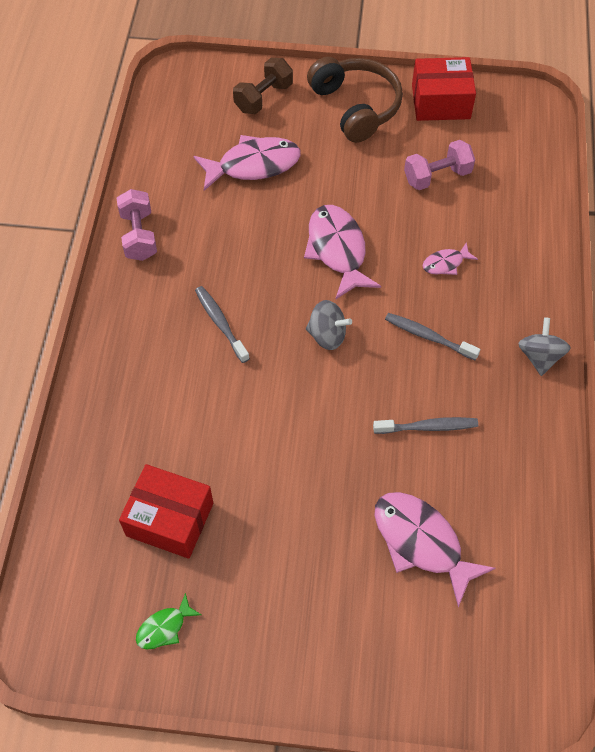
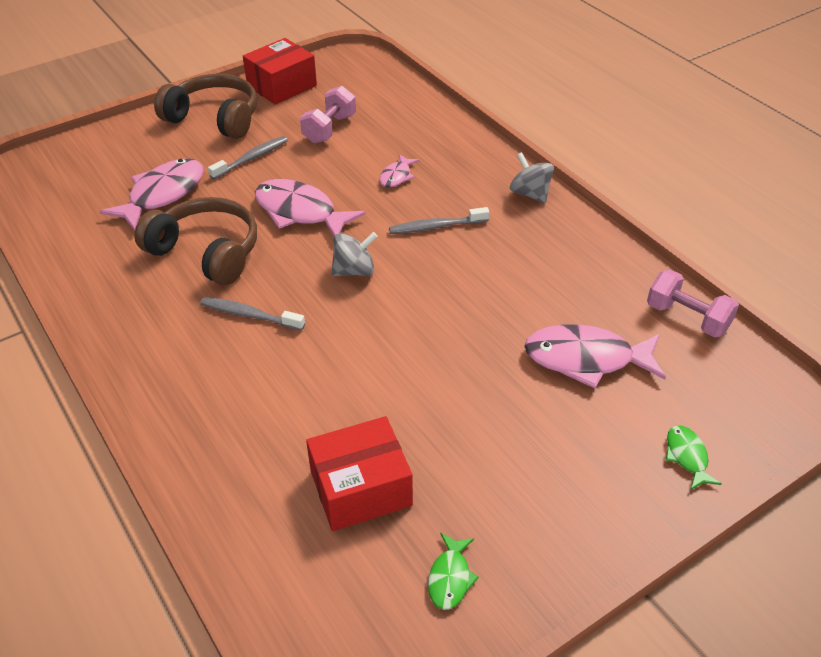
camera: 40 degrees left, 15 degrees down
(139, 236) = (100, 296): pink dumbbell -> pink dumbbell (687, 318)
(239, 243) = (206, 252): none -> brown headphones
(263, 98) = (124, 148): brown dumbbell -> none
(409, 678) = (687, 456): none -> green fish
(428, 427) = (502, 282): grey toothbrush -> grey toothbrush (251, 158)

